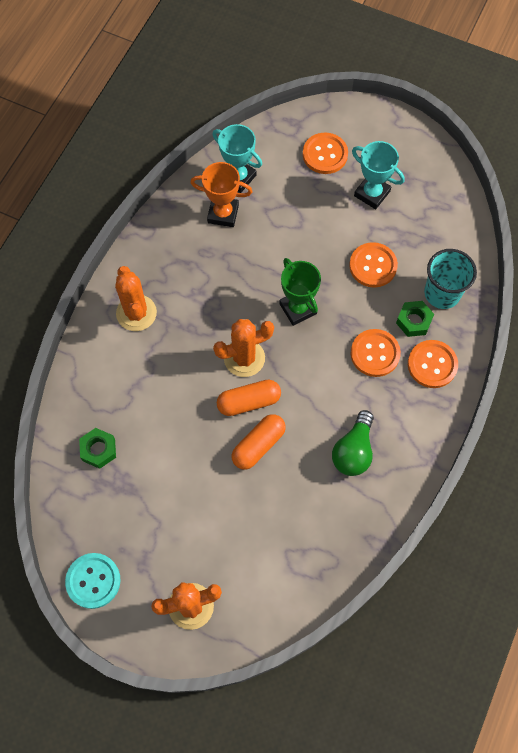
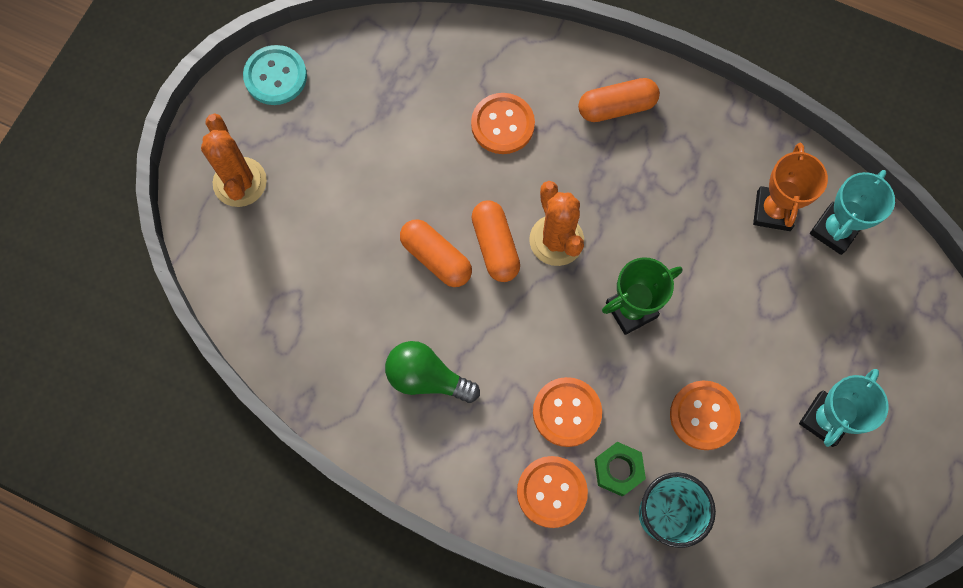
camera: 90 degrees right, 5 degrees up
(98, 450) = (432, 73): green nut -> none
(136, 313) = (616, 107): orange cactus -> orange capsule
(325, 154) = (887, 352): orange button -> orange button (502, 124)

